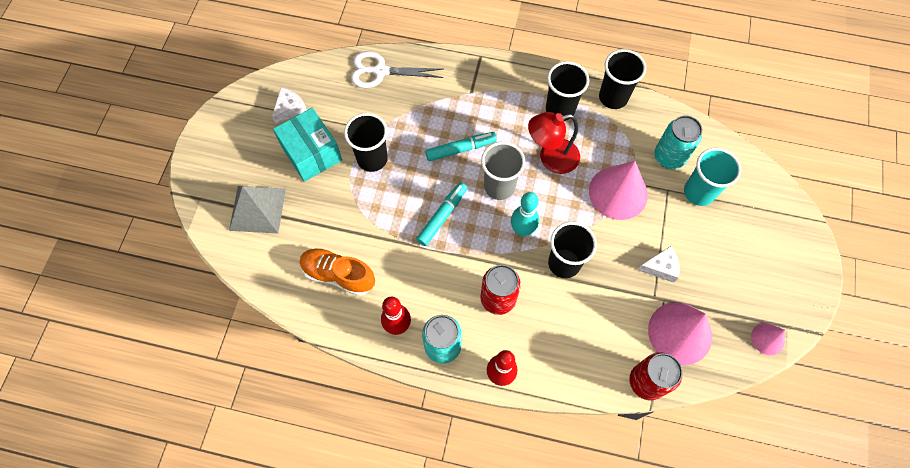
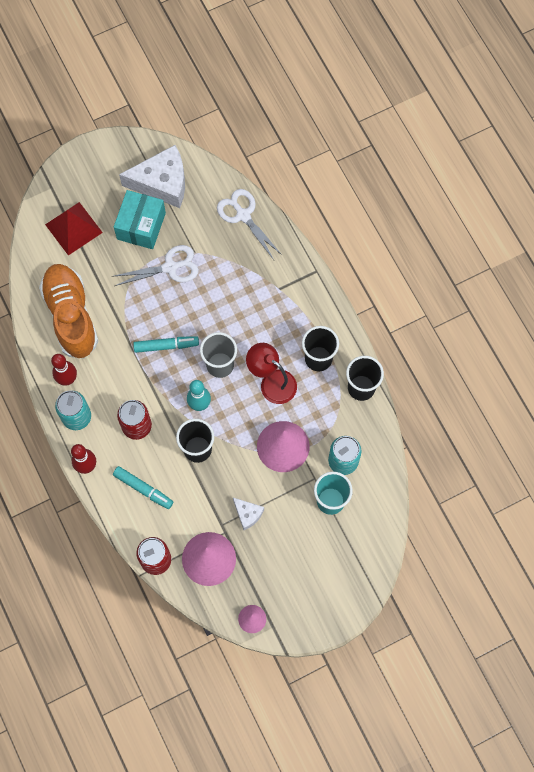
camera: 50 degrees right, 5 degrees up
(257, 209) = (73, 228): grey pyramid -> red pyramid
(289, 108) = (162, 183): white cheese -> white cheese, size x2.09
(338, 275) = (71, 316): orange shoe -> orange shoe, size x1.54
(372, 159) = (170, 267): black cup -> white scissors
(461, 149) = (227, 317): turquoise marker -> turquoise marker (143, 489)

